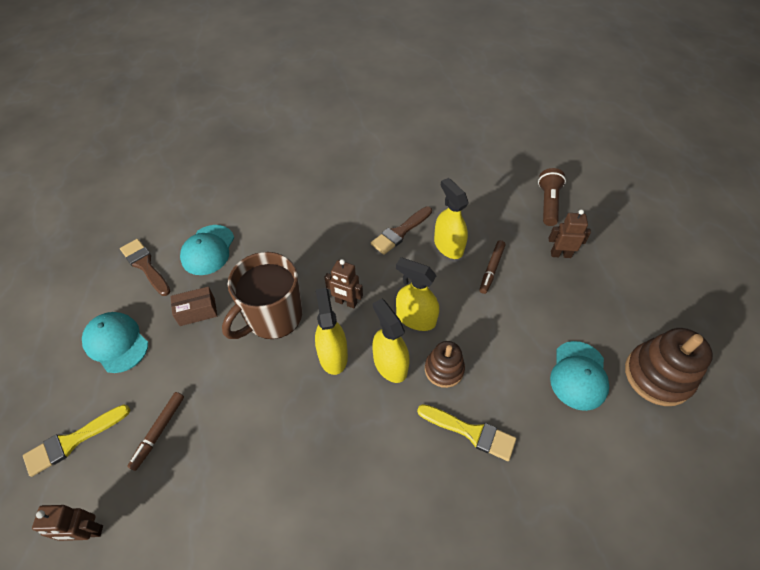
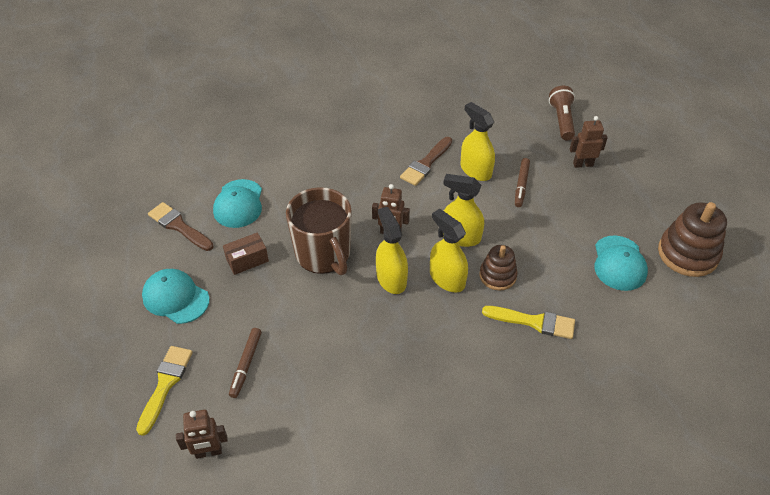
camera: 10 degrees left, 5 degrees down
(73, 441) = (165, 384): yellow brush -> yellow brush turned 150 degrees clockwise
(273, 317) = (323, 254): brown mug -> brown mug turned 60 degrees counterclockwise

